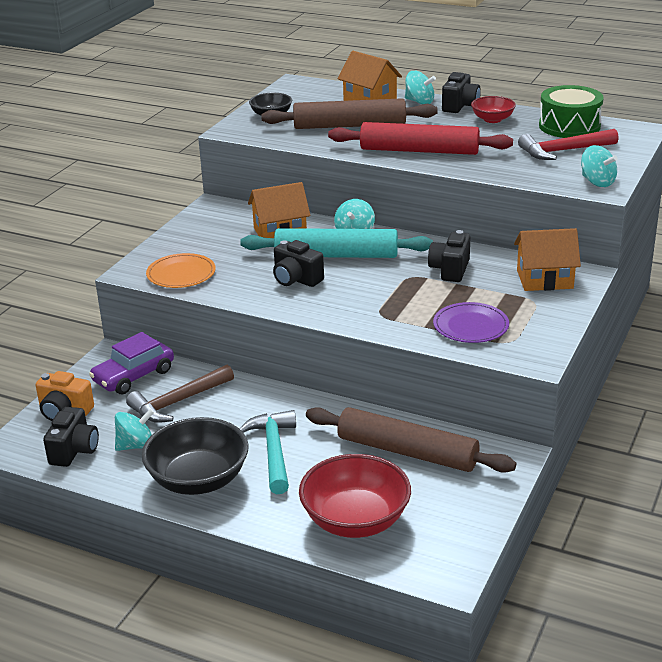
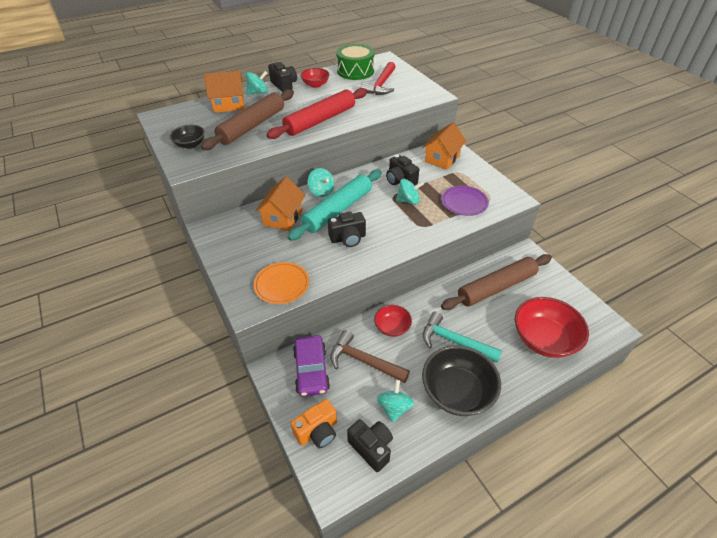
camera: 55 degrees left, 15 degrees up
(178, 402) = (364, 361): brown hammer -> brown hammer turned 120 degrees clockwise
(247, 400) = (392, 327): none -> red bowl
(597, 182) = (426, 93): turquoise spinning top -> turquoise spinning top (408, 201)

